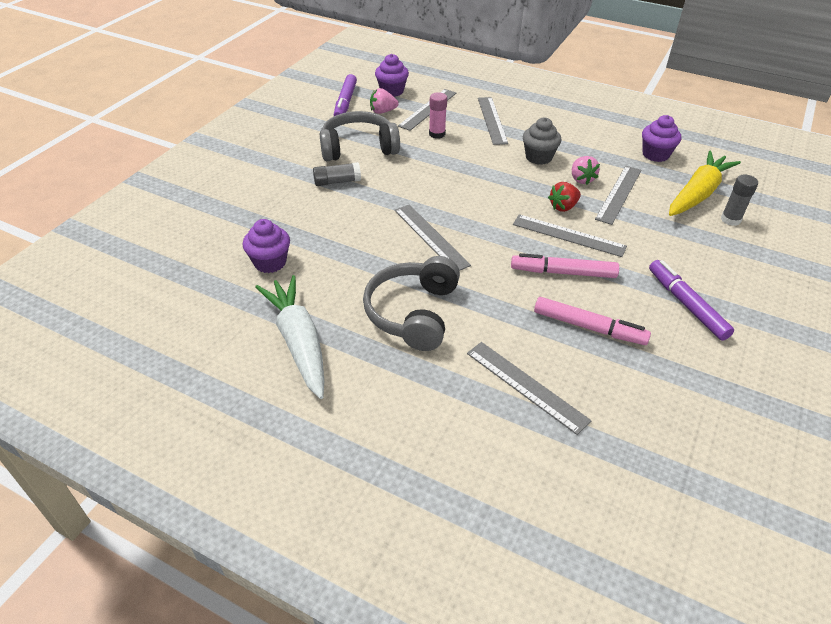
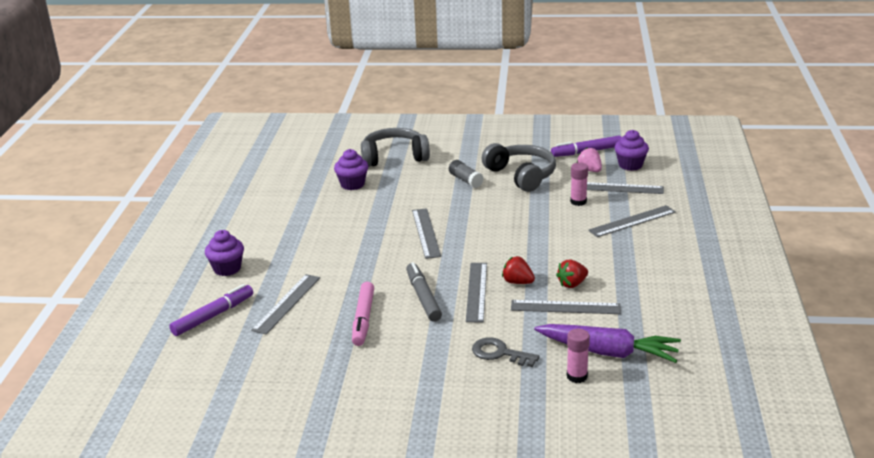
camera: 70 degrees right, 15 degrees down
(298, 342) = (283, 215): white carrot -> none
(413, 313) = (334, 246): grey headphones -> grey headphones (394, 157)
(430, 237) = (425, 233): grey ruler -> grey ruler turned 45 degrees counterclockwise
(538, 157) = (589, 256): grey cupcake -> none
(563, 272) = (423, 297): pink marker -> grey marker
(581, 179) = (572, 284): pink strawberry -> red strawberry
(655, 154) = (661, 319): purple cupcake -> purple cupcake (227, 269)
(683, 251) = (499, 353): none -> grey key
(686, 304) = (422, 362): purple marker -> purple marker (213, 316)
(697, 194) = (608, 352): yellow carrot -> purple carrot
(730, 220) = (577, 376): grey glue stick -> pink glue stick

